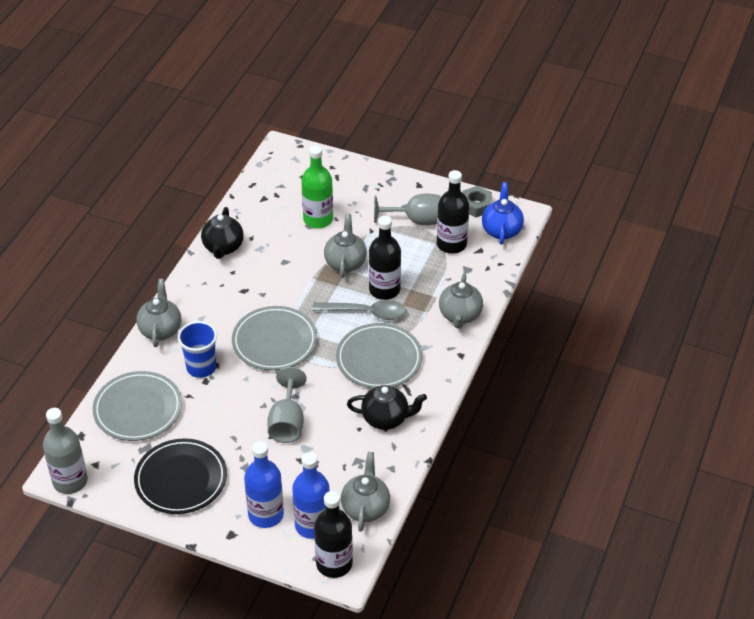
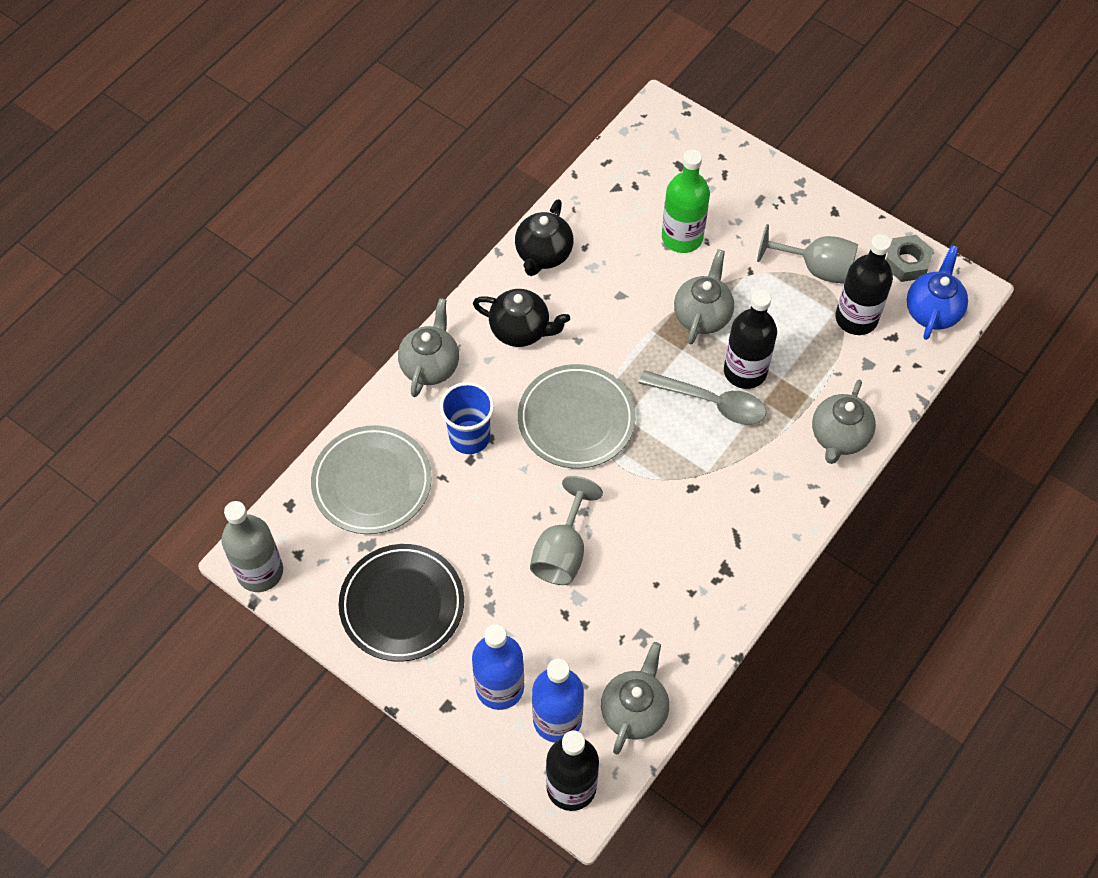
camera: 15 degrees right, 15 degrees up
(379, 359) = (710, 481): grey plate -> none
(386, 419) = (696, 577): black teapot -> black teapot (521, 330)

